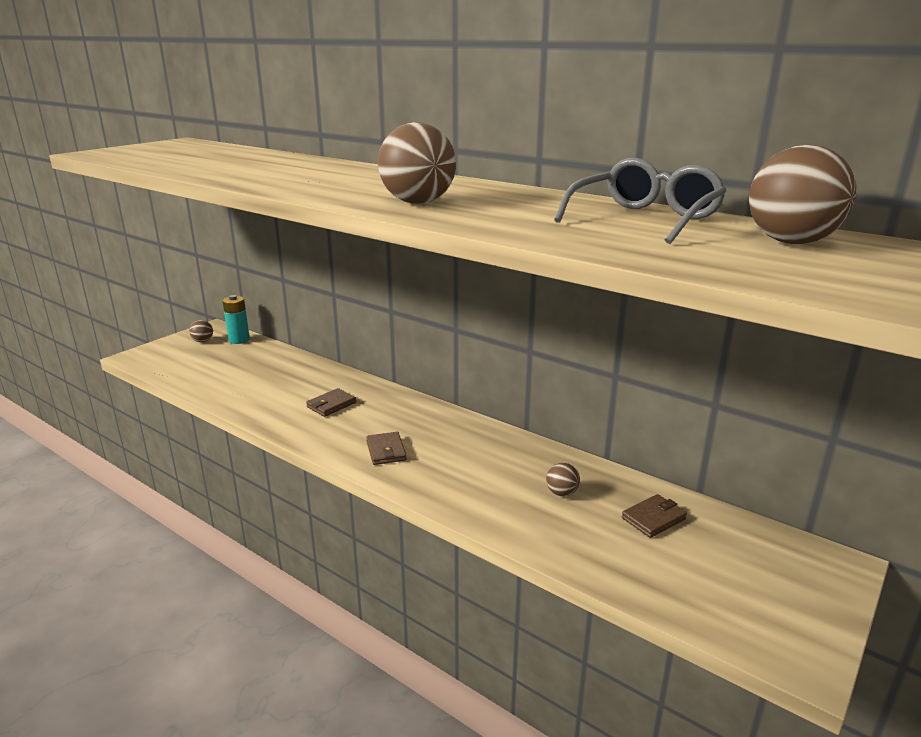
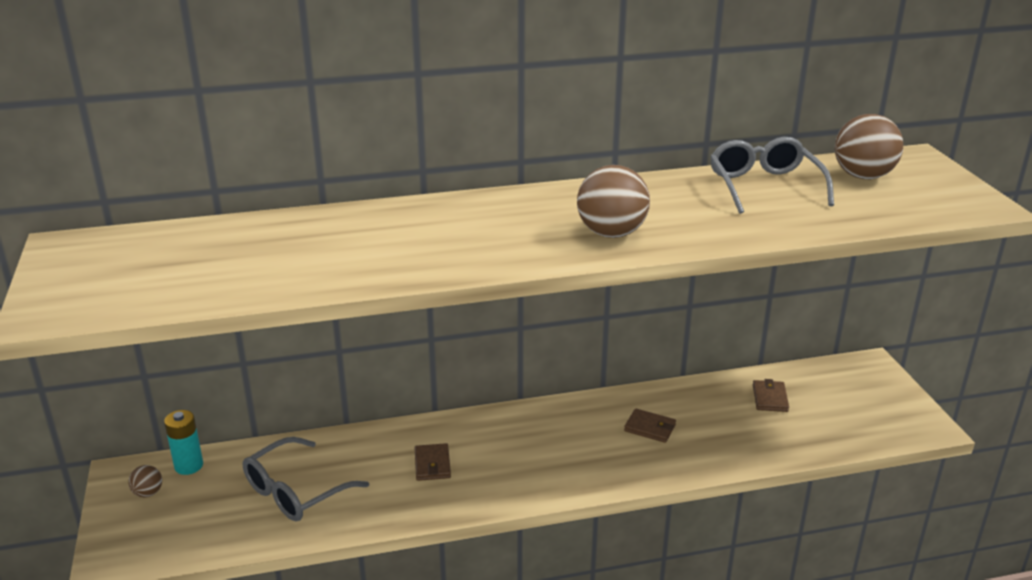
camera: 50 degrees left, 5 degrees up
(249, 376) = (295, 492): none -> grey glasses
(386, 451) = (552, 469): brown wallet -> brown wallet (650, 428)
(561, 493) = (704, 417): brown ball -> none

